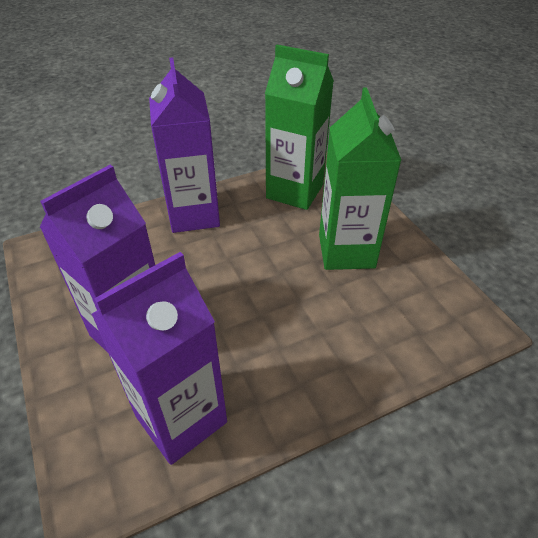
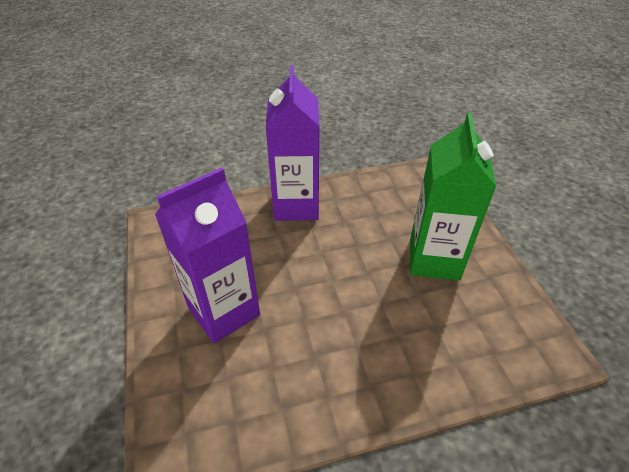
camera: 10 degrees right, 0 degrees up
(181, 419) = (256, 400): purple carton -> none
(294, 191) = (393, 194): green carton -> none

